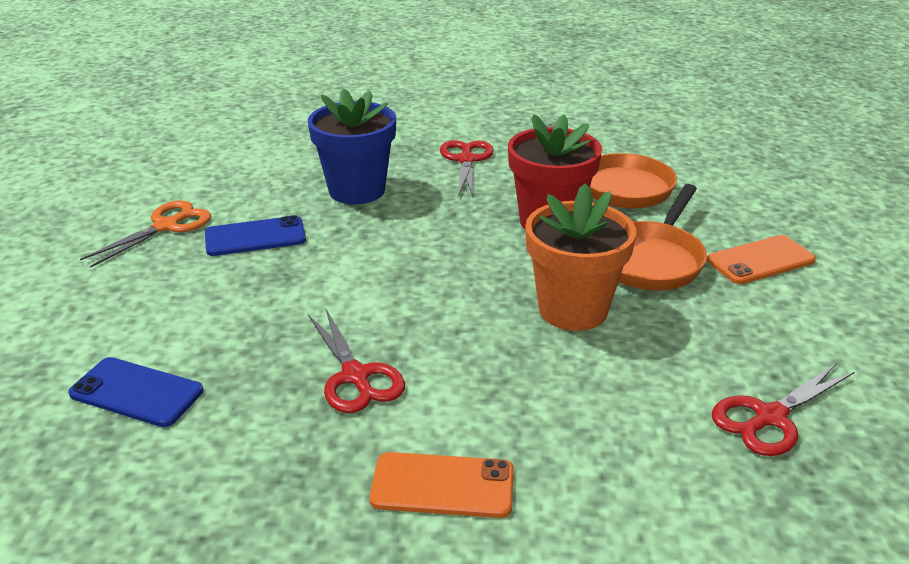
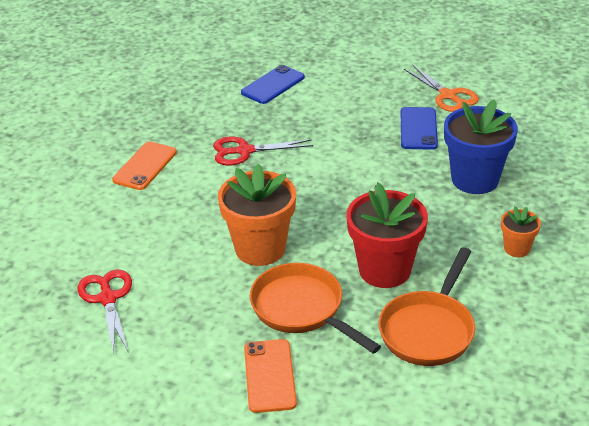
camera: 110 degrees right, 5 degrees up
(466, 160) = (516, 248): red scissors -> orange flower pot

